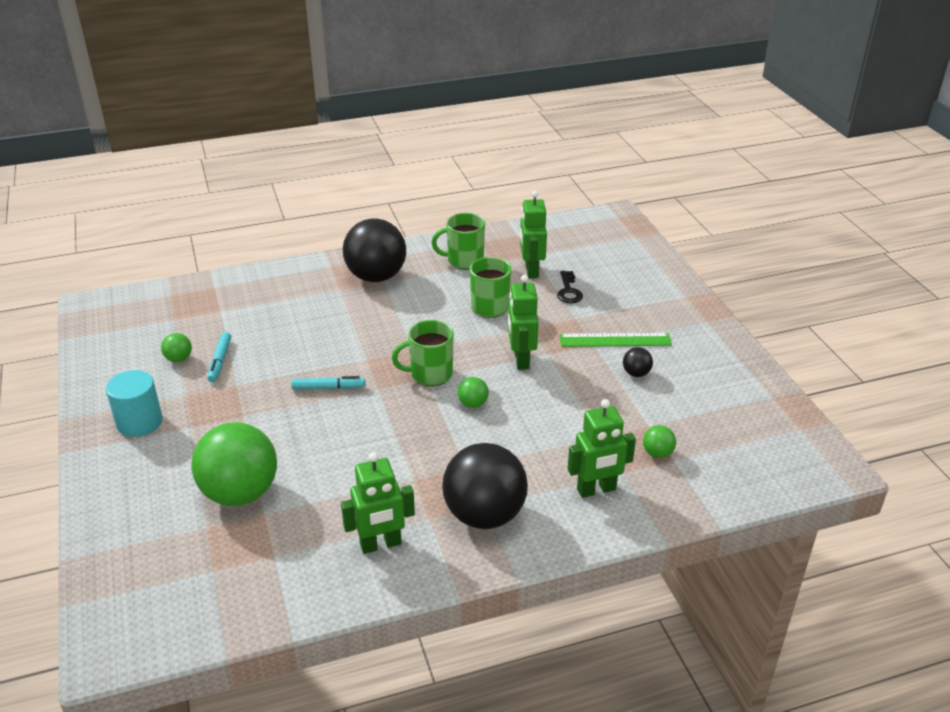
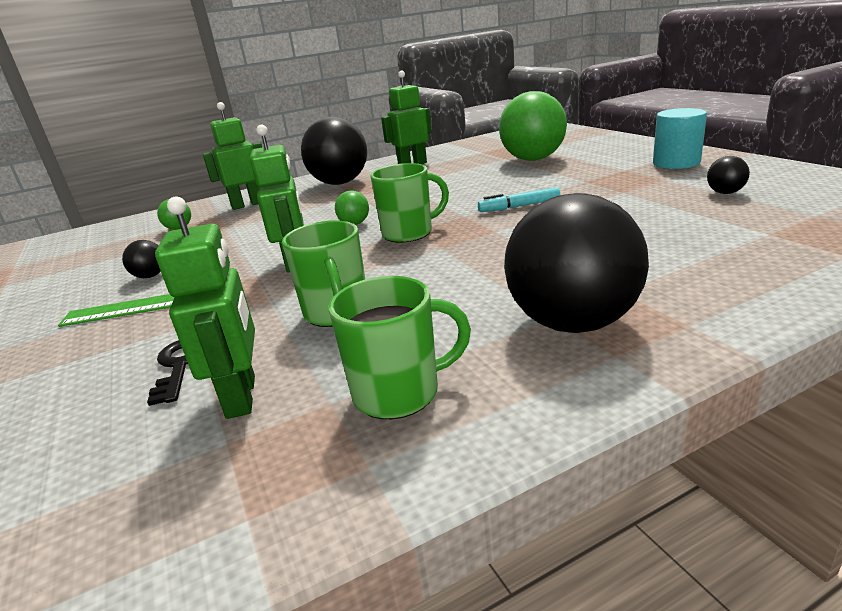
camera: 175 degrees right, 10 degrees down
(179, 359) = (725, 193): green ball -> black ball
(220, 361) = (673, 200): turquoise marker -> none

